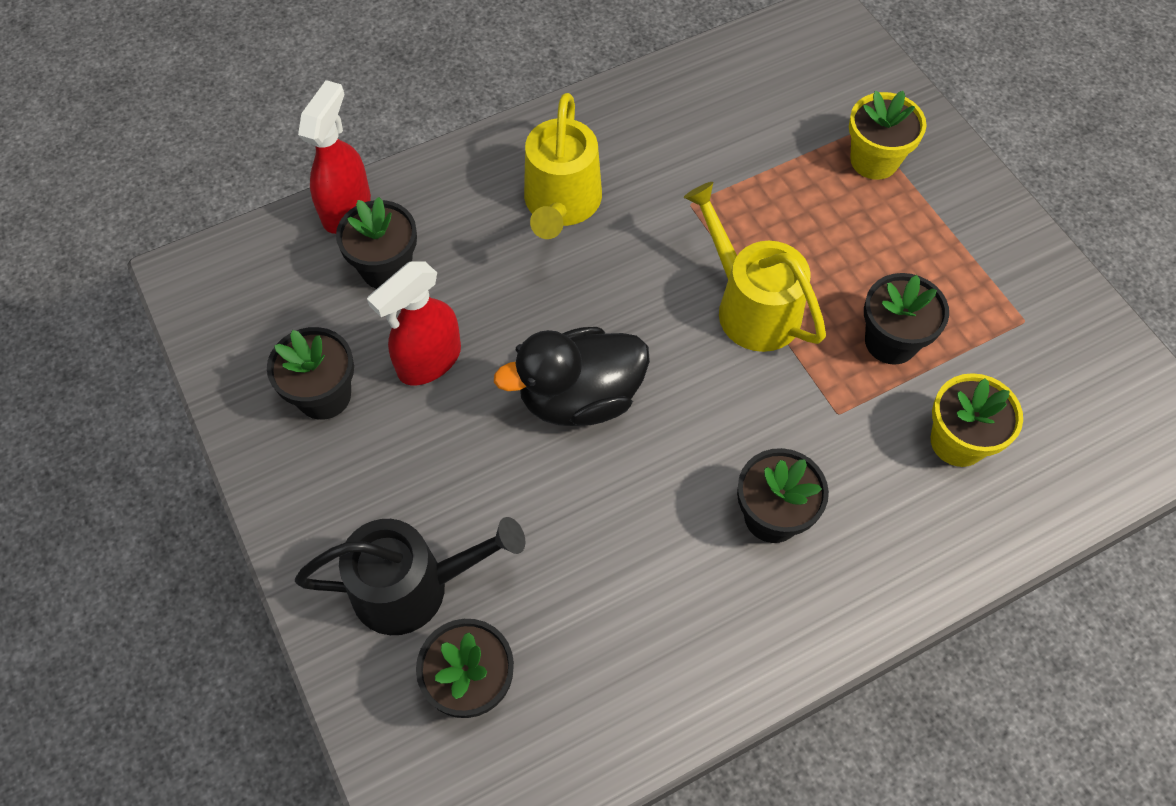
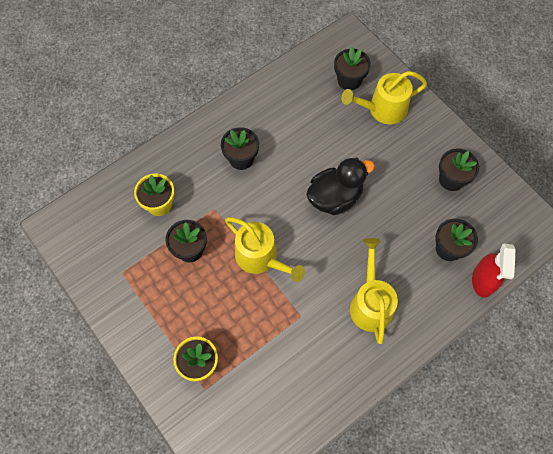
camera: 170 degrees right, 5 degrees up
(412, 586) = (383, 109): black watering can -> yellow watering can
(429, 361) = (410, 203): red spray bottle -> none

